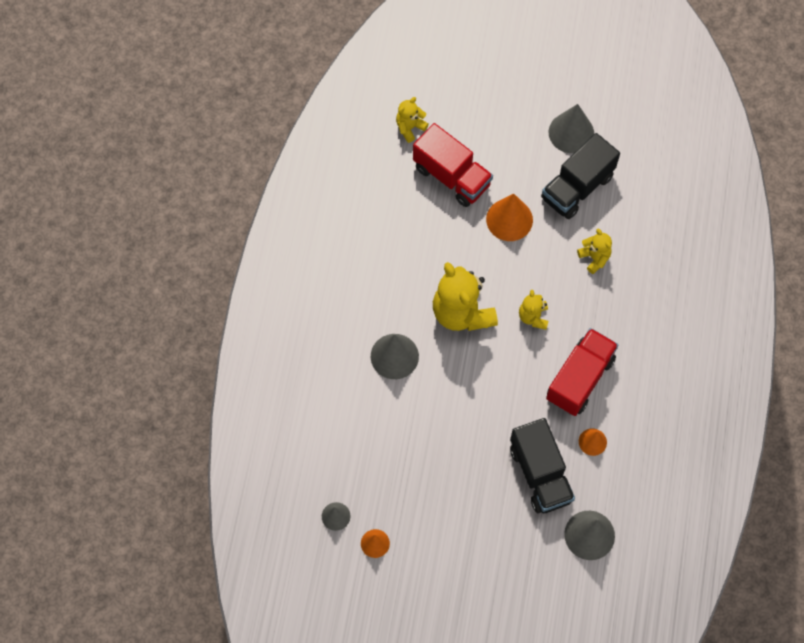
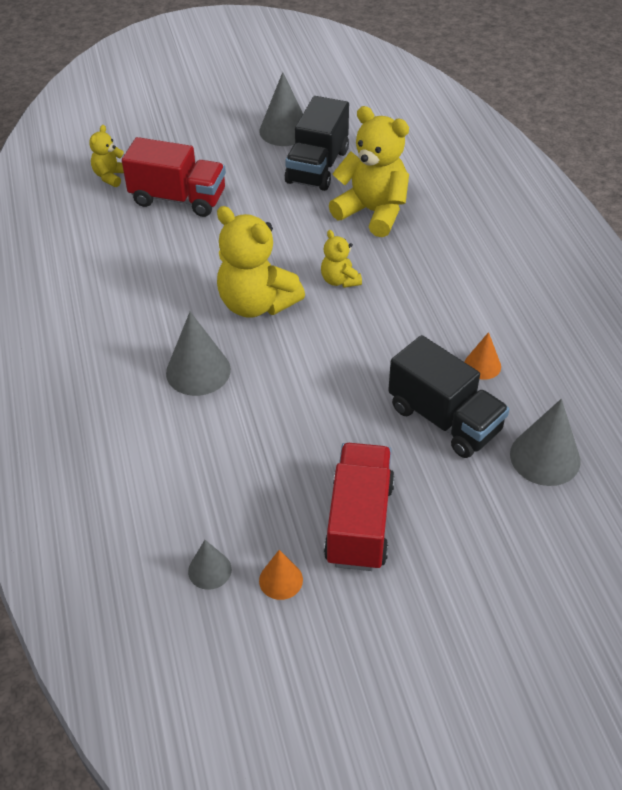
camera: 25 degrees left, 20 degrees down
(509, 219) = (262, 212): orange cone -> none
(579, 379) = (427, 315): red truck -> red truck (359, 522)
(594, 258) = (372, 212): yellow teddy bear -> yellow teddy bear, size x1.98

